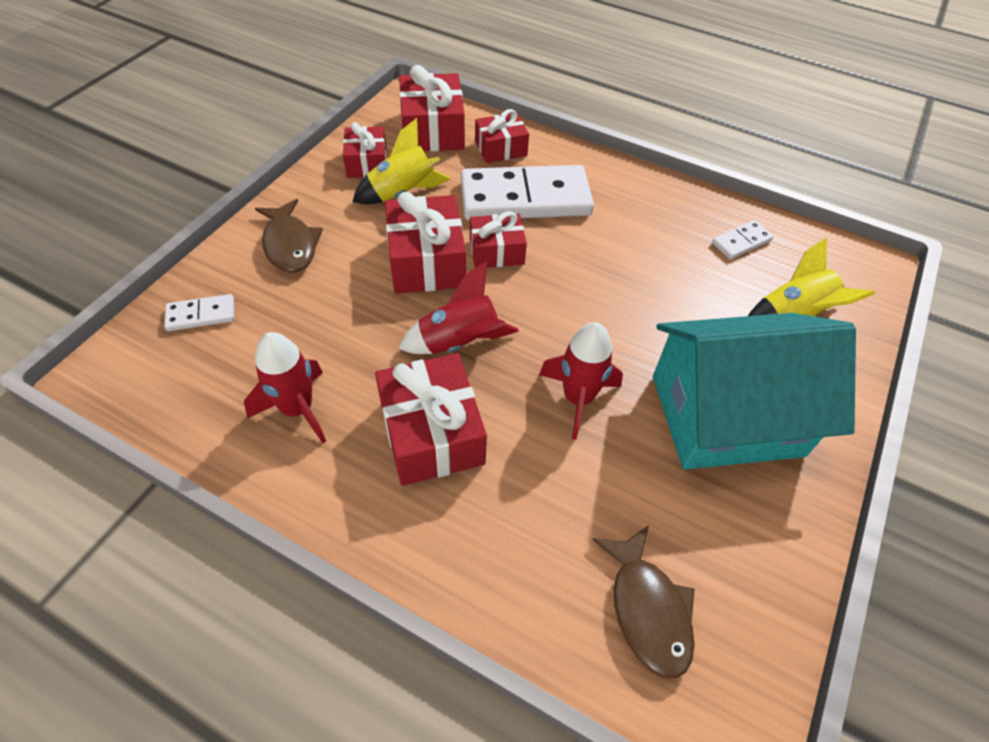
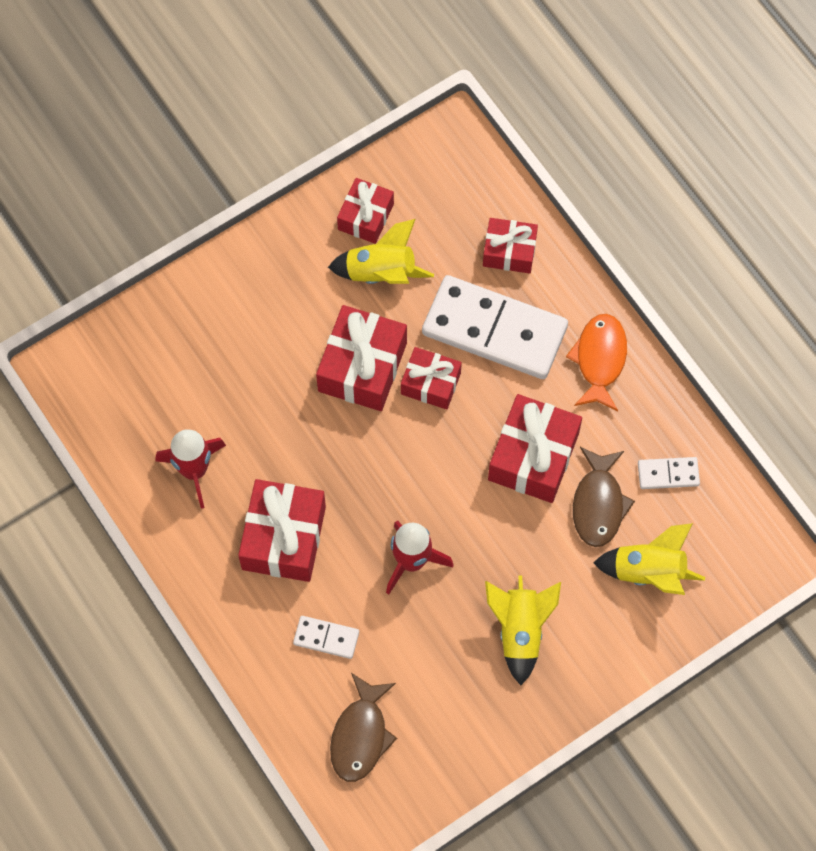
camera: 30 degrees right, 15 degrees up
(201, 315) = (152, 343): white domino -> white domino (326, 638)
(290, 245) = (252, 295): brown fish -> brown fish (598, 504)
(432, 130) = (454, 195): red gift -> red gift (533, 456)
(459, 342) = (347, 465): red rocket -> none
(623, 189) = (599, 360): none -> orange fish
(726, 415) = (520, 631): turquoise house -> yellow rocket

